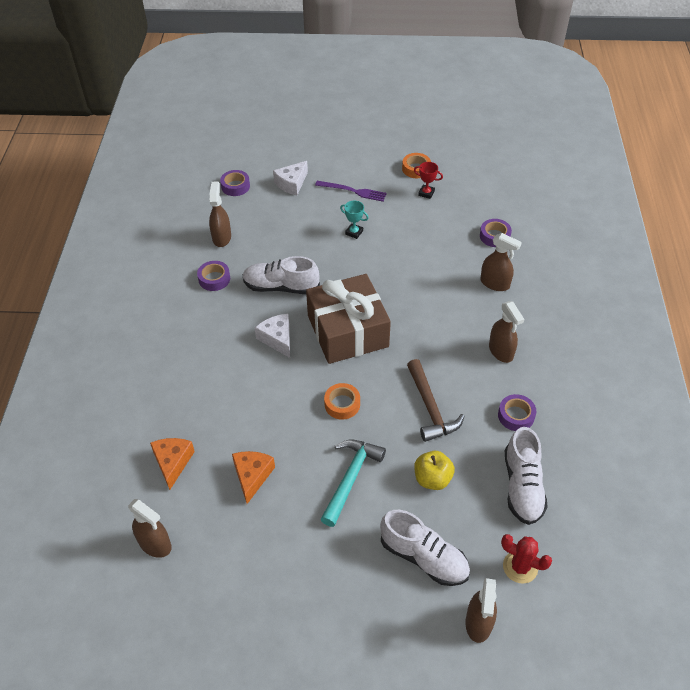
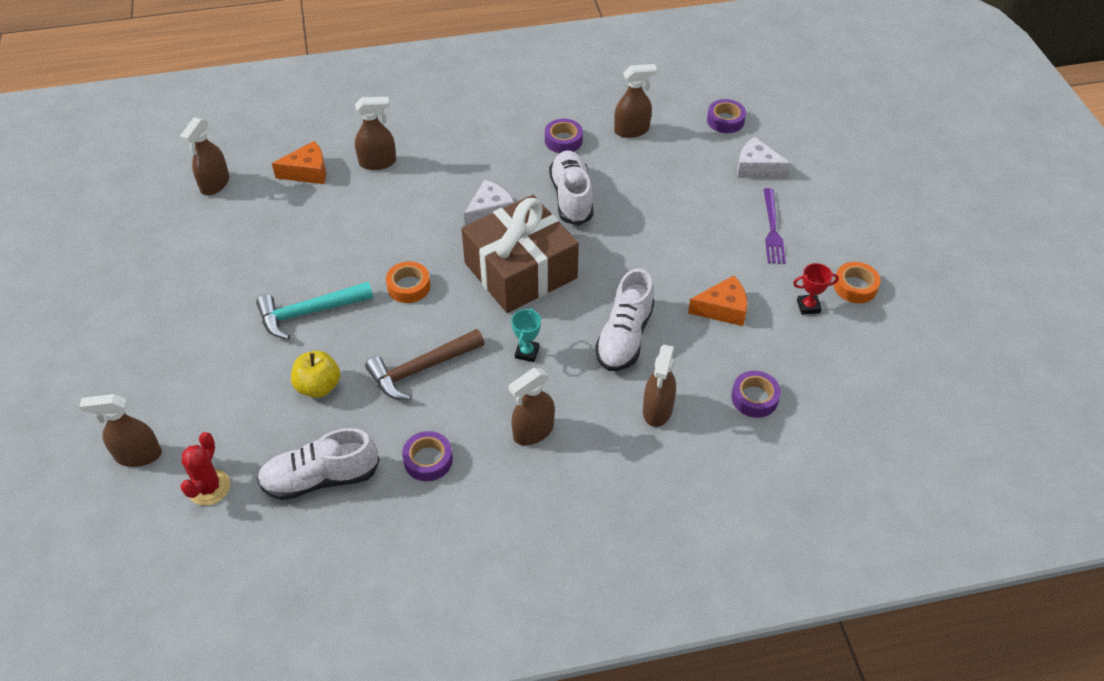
camera: 75 degrees right, 0 degrees up
(184, 406) = (378, 162): none -> brown spray bottle
(252, 476) = (300, 233): orange cheese -> orange cheese (723, 309)
(350, 478) = (309, 313): turquoise hammer -> turquoise hammer turned 150 degrees clockwise
(354, 232) = (693, 245): turquoise trophy -> turquoise trophy (527, 352)
(424, 557) = (215, 394): white shoe -> white shoe (624, 337)
(426, 193) = (808, 306): red trophy -> red trophy turned 75 degrees clockwise

